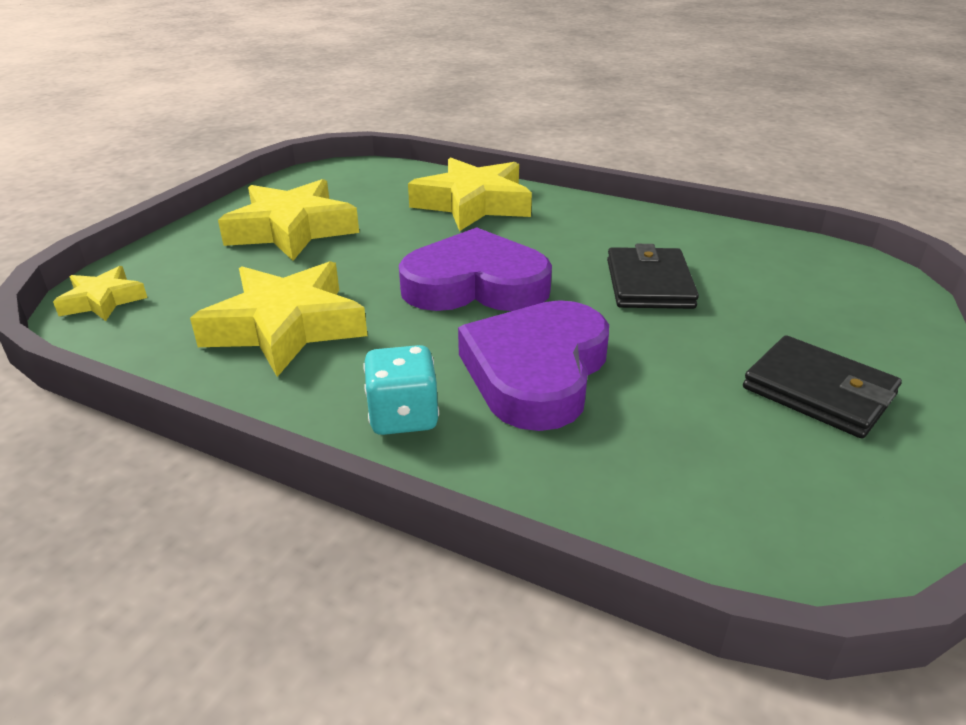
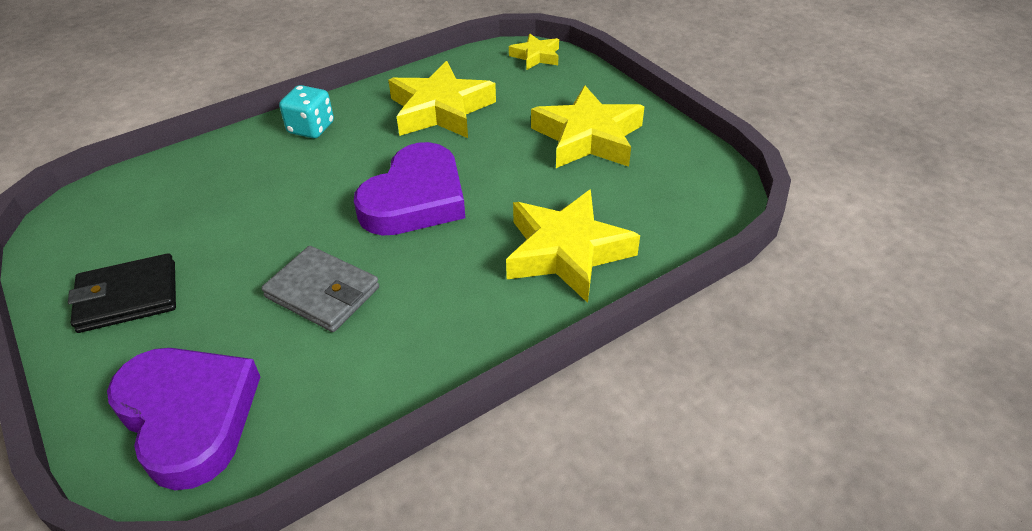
camera: 120 degrees right, 10 degrees up
(536, 372) = (291, 186): purple heart -> purple heart (189, 417)
(649, 284) = (322, 292): black wallet -> grey wallet

